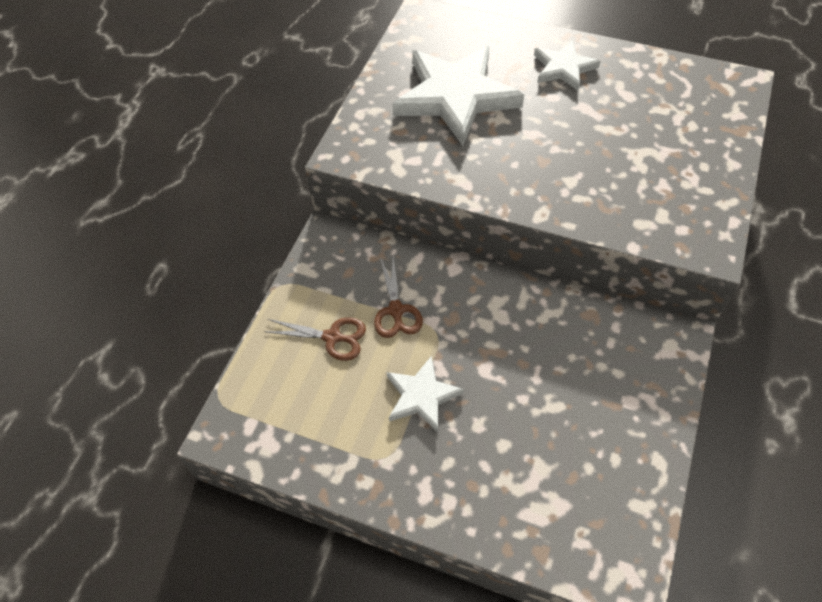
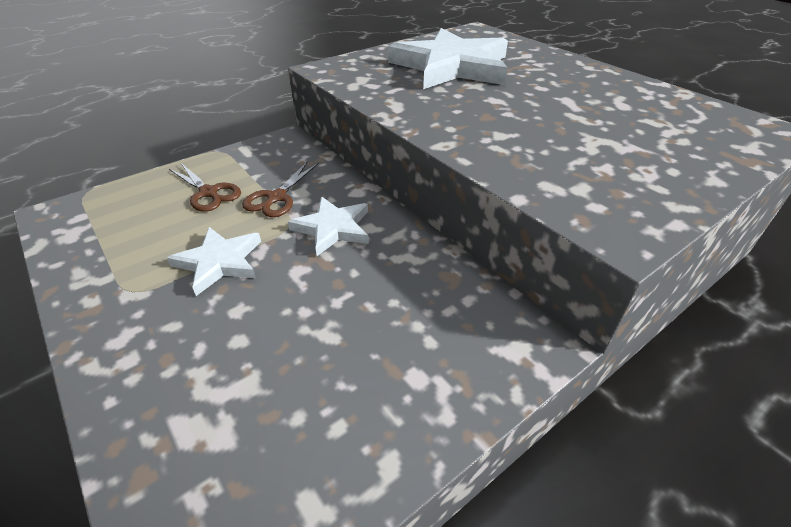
camera: 30 degrees right, 15 degrees down
(563, 68) = (570, 76): white star -> white star (333, 228)

